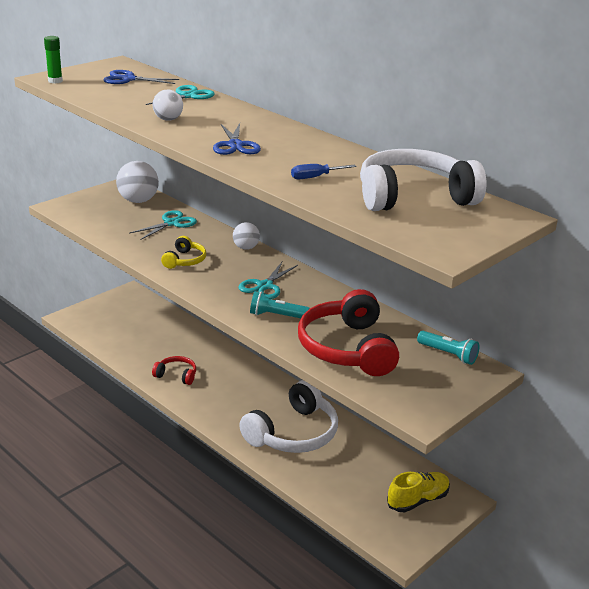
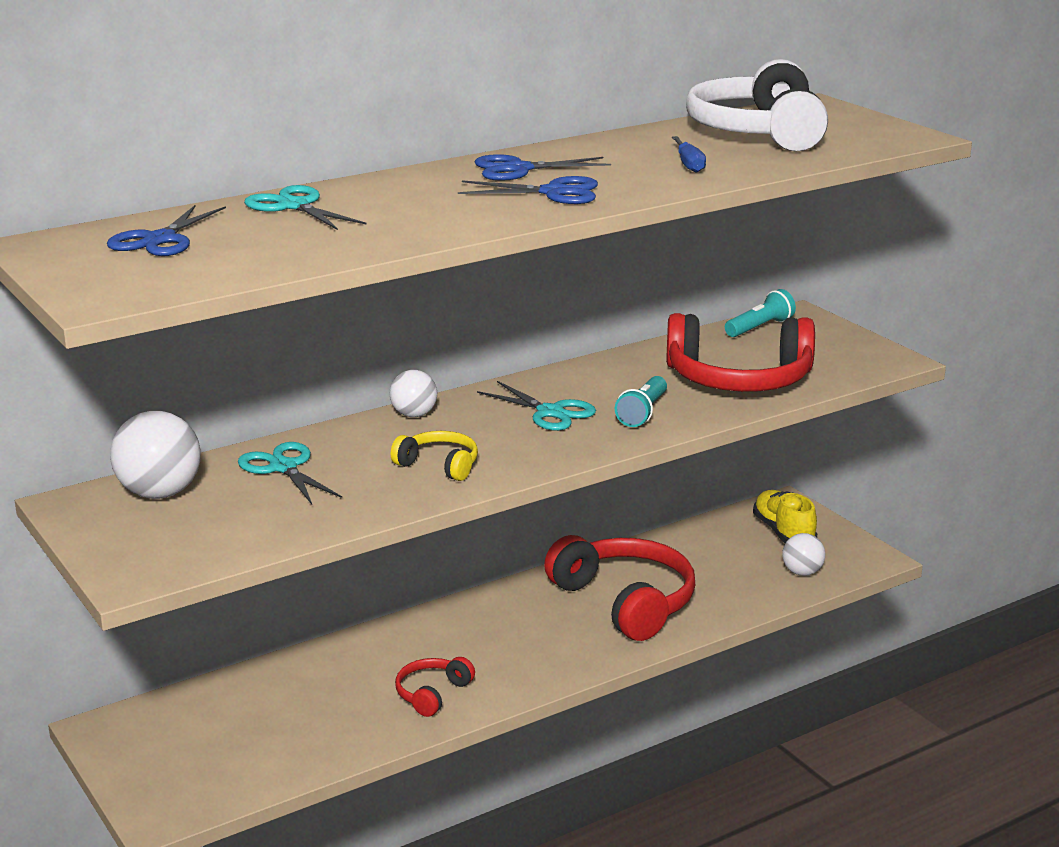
camera: 75 degrees left, 5 degrees down
(55, 81) = (127, 293): green glue stick -> none
(168, 119) = (415, 223): white ball -> white ball (802, 572)
(278, 135) = (518, 169): none -> blue scissors
(293, 433) = (625, 602): white headphones -> red headphones

